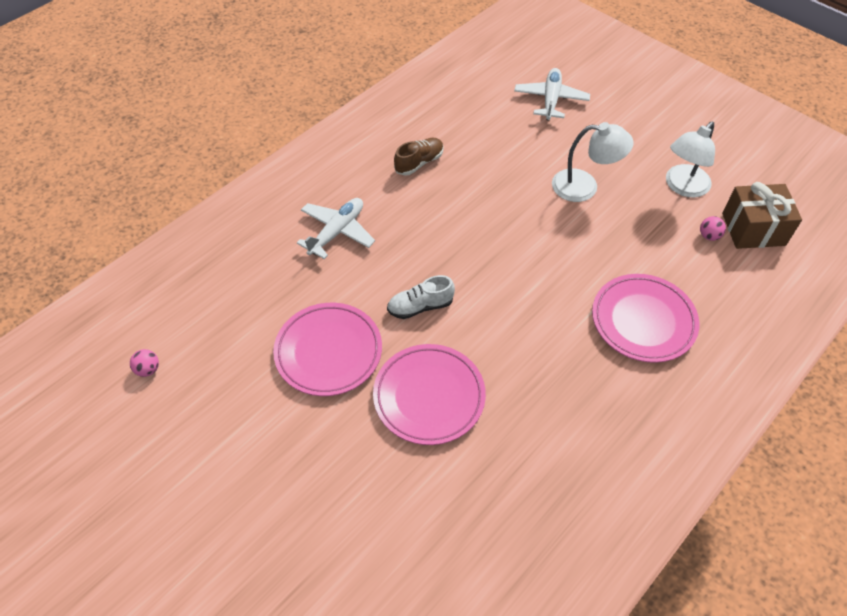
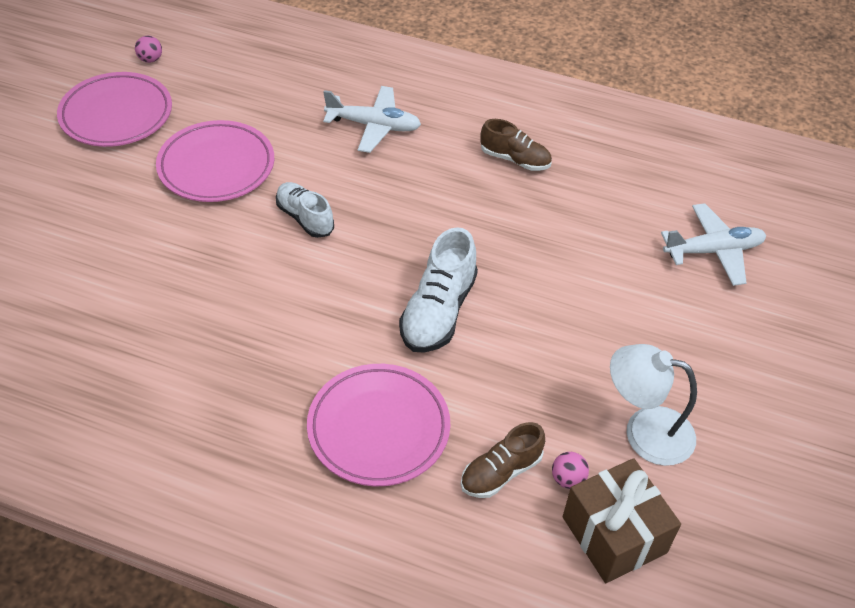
camera: 65 degrees right, 5 degrees down
(429, 396) = (191, 256): pink plate -> pink plate (116, 115)
(549, 255) = (438, 311): none -> white shoe
(584, 186) = (575, 321): white lamp -> none
(695, 267) = (500, 472): none -> brown shoe

